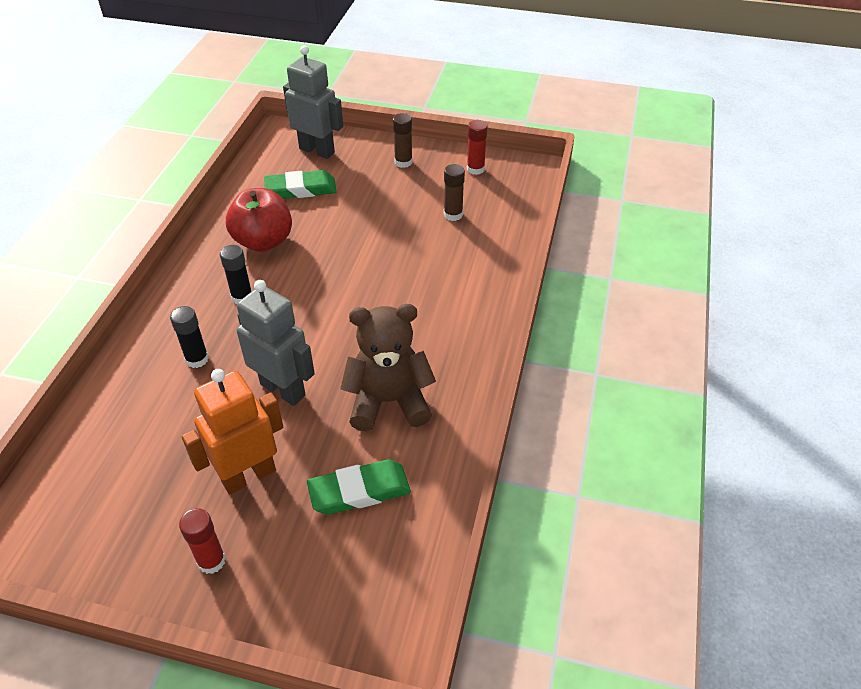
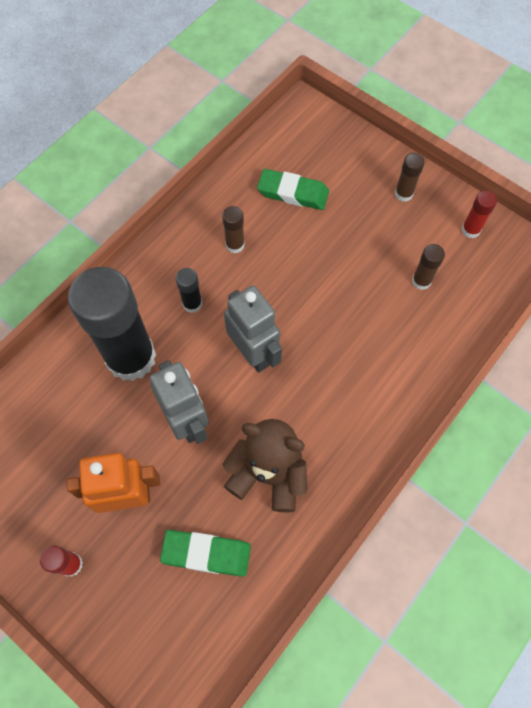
camera: 25 degrees right, 20 degrees up
(197, 359) = (131, 358): black glue stick -> black glue stick, size x2.44
(263, 241) = (235, 245): red apple -> brown glue stick
(317, 150) = (328, 147): grey robot -> grey robot (253, 353)

